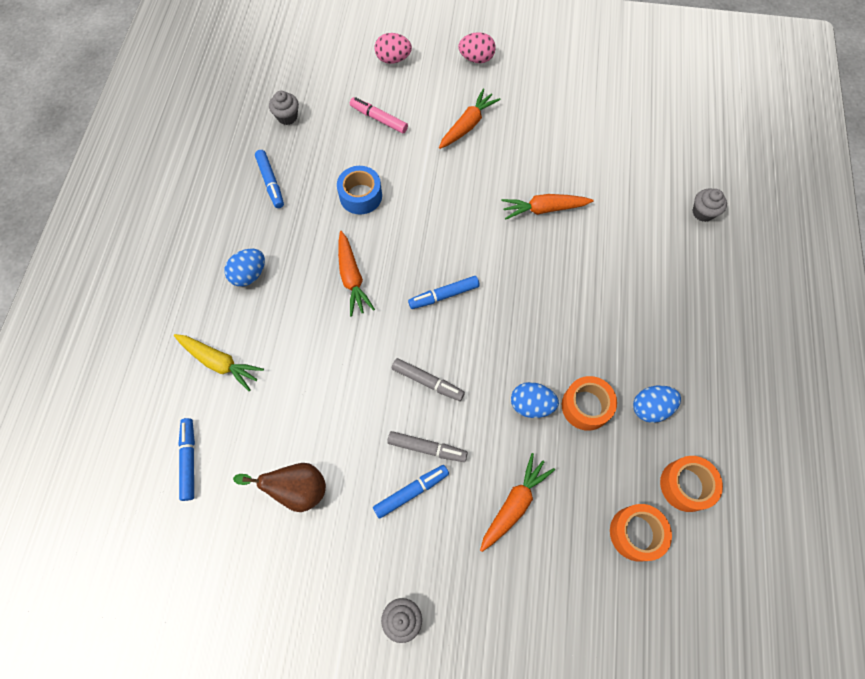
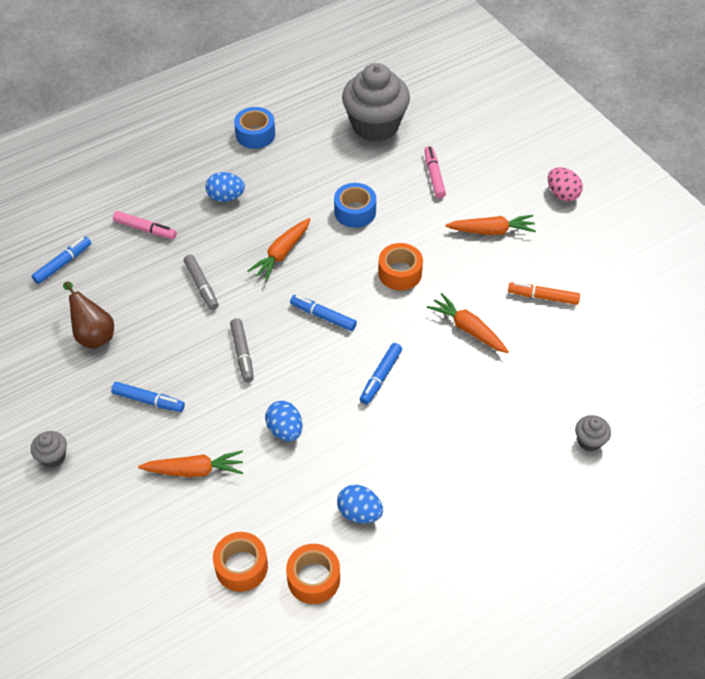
camera: 50 degrees right, 15 degrees down
(204, 203) = (255, 134): none -> blue tape
(220, 362) = (145, 229): yellow carrot -> pink marker
(271, 182) = (311, 156): blue marker -> blue marker (380, 377)
(287, 117) = (375, 126): grey cupcake -> grey cupcake, size x2.35
(393, 59) = (499, 147): pink egg -> none
(427, 448) = (190, 388): grey marker -> grey marker (201, 286)
(557, 142) = (543, 297): none -> orange marker
(586, 406) = (318, 467): orange tape -> orange tape (400, 273)

